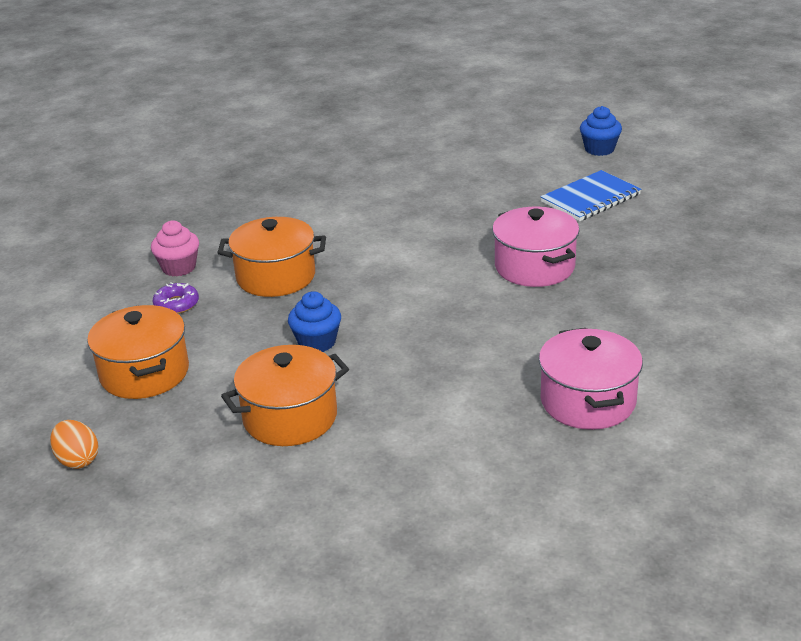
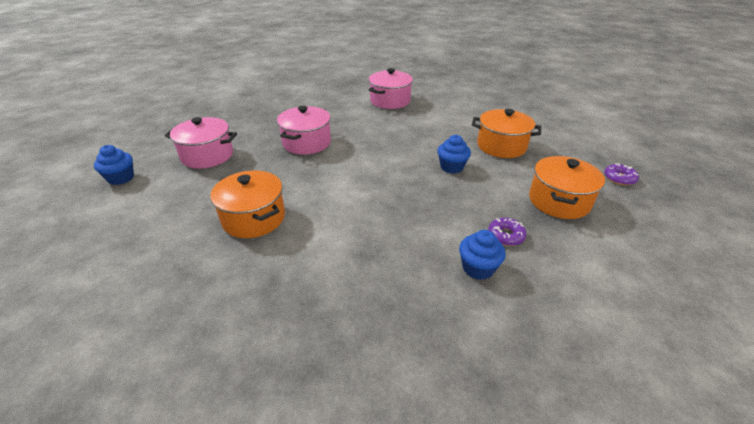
camera: 135 degrees left, 5 degrees up
(78, 460) = (619, 178): orange egg -> purple donut
(179, 267) = (478, 268): pink cupcake -> blue cupcake
(276, 277) = (424, 216): orange pot -> orange pot (254, 218)
(590, 198) = (207, 156): blue notebook -> pink pot

